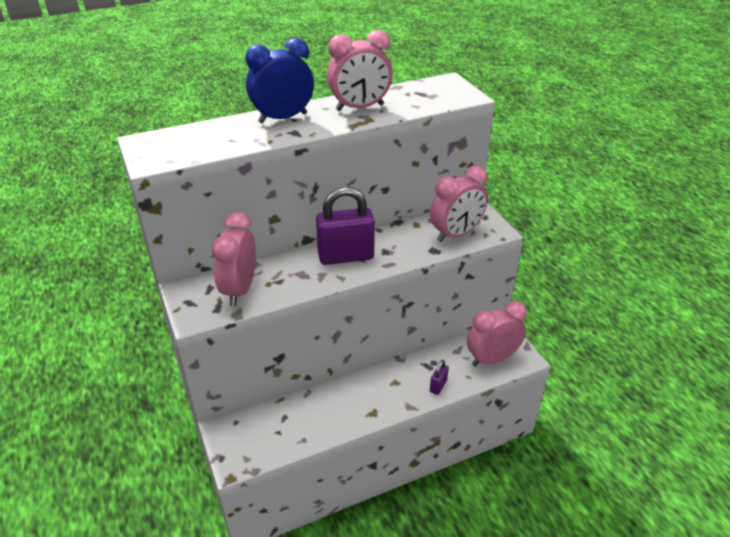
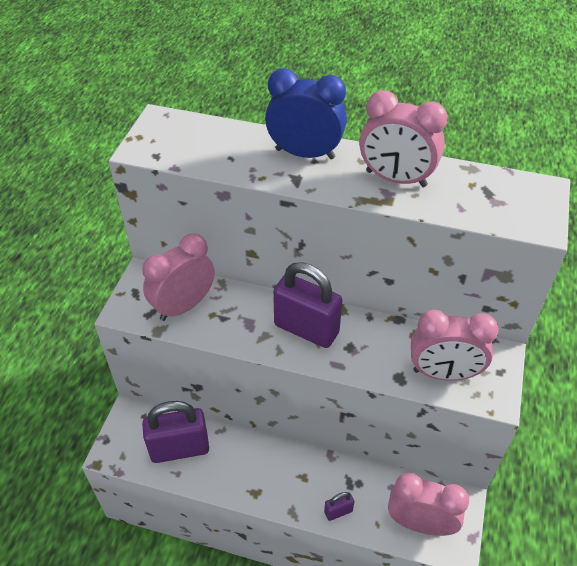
camera: 40 degrees right, 10 degrees up
(288, 423) = (179, 448): none -> purple padlock

